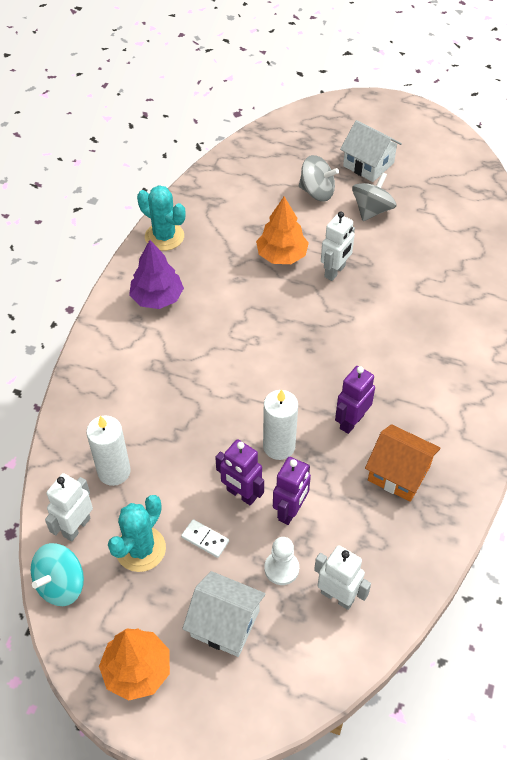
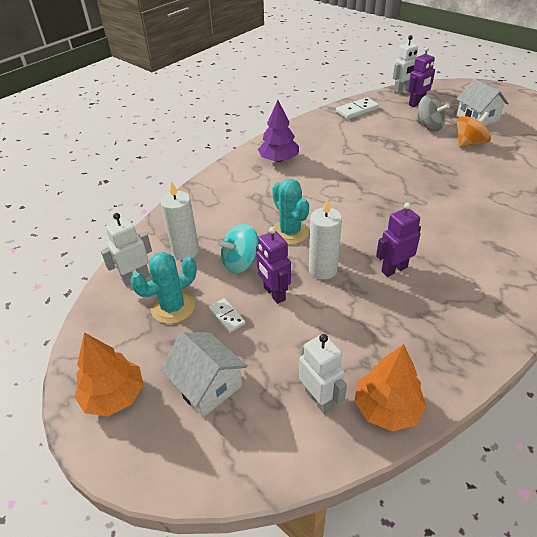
camera: 25 degrees right, 10 degrees down
(61, 584) = (99, 312): turquoise spinning top -> turquoise spinning top (240, 263)
(164, 236) = (303, 129): turquoise cactus -> turquoise cactus (290, 232)
(219, 184) = (357, 110): none -> white domino
(281, 568) = (279, 359): white pawn -> none
(282, 255) = (384, 155): orange tree -> orange tree (387, 408)
(290, 511) = (309, 318): purple robot -> purple robot (416, 103)
(335, 271) = (423, 172): white robot -> white robot (402, 91)
(372, 210) = (469, 143): grey spinning top -> orange spinning top
(399, 473) = (422, 318): orange house -> none

